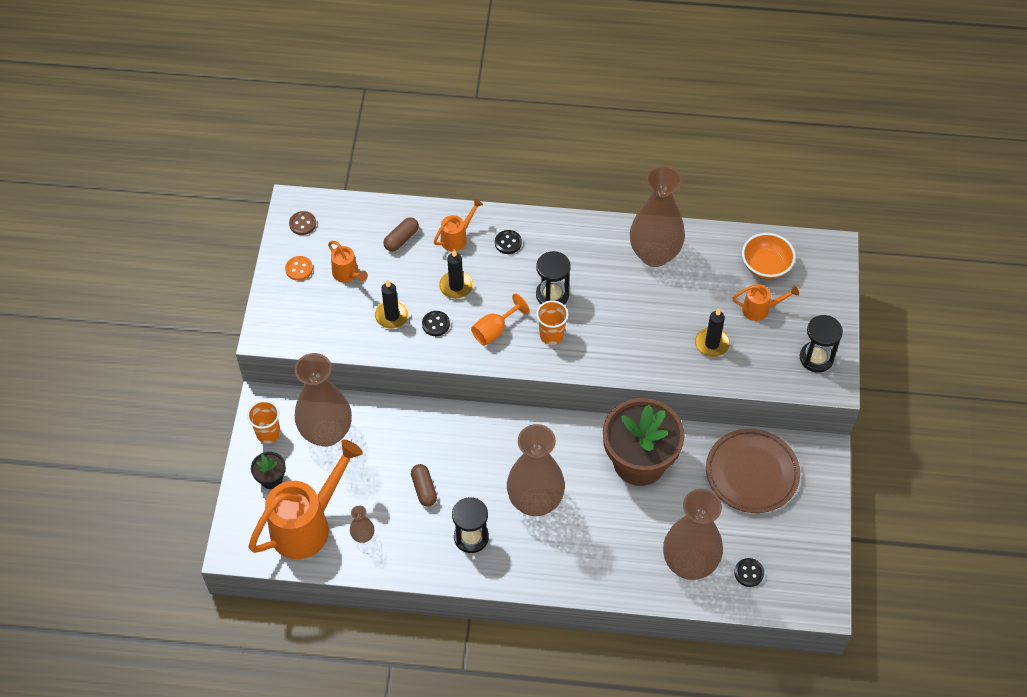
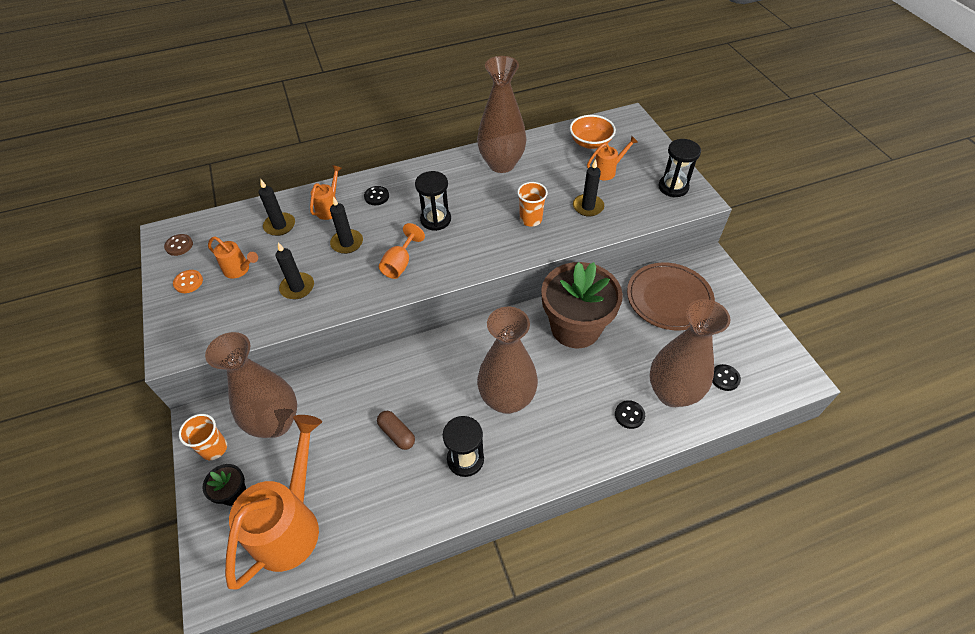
camera: 25 degrees left, 5 degrees down
(363, 536) = (356, 508): brown vase -> none
(401, 239) = (280, 226): brown capsule -> black candle
(436, 324) = (343, 279): black button -> black button (629, 415)
(551, 335) = (452, 249): orange cup -> orange cup (530, 219)

